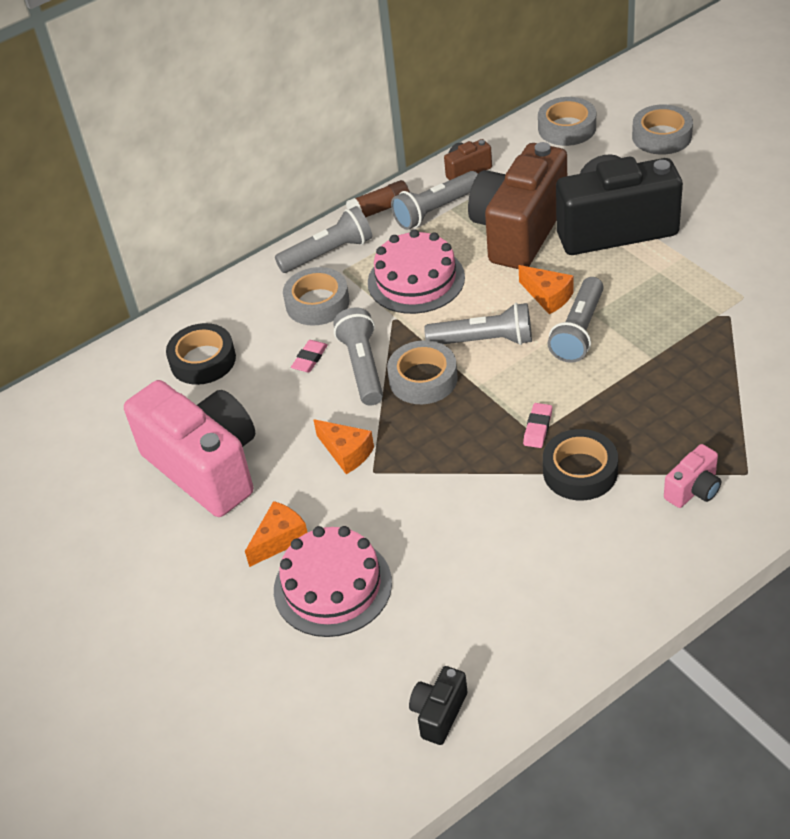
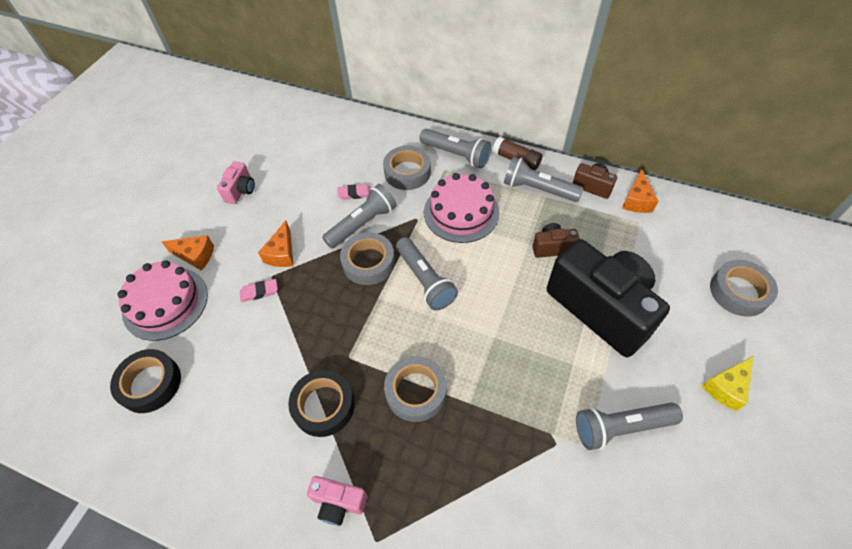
camera: 55 degrees right, 10 degrees up
(203, 360) = (327, 145): black tape -> black tape (150, 384)
(205, 467) = (241, 191): pink camera -> pink camera, size x0.42
(439, 713) = (72, 418): black camera -> none
(519, 231) = (552, 247): brown camera -> brown camera, size x0.42
(538, 428) = (355, 356): pink eraser -> pink eraser (259, 292)
(548, 296) = (495, 298): orange cheese -> orange cheese (636, 200)
(567, 128) = (691, 223): grey tape -> grey tape (416, 391)
(579, 331) = (470, 336): grey flashlight -> grey flashlight (621, 427)
(745, 189) = (726, 387): none -> yellow cheese

